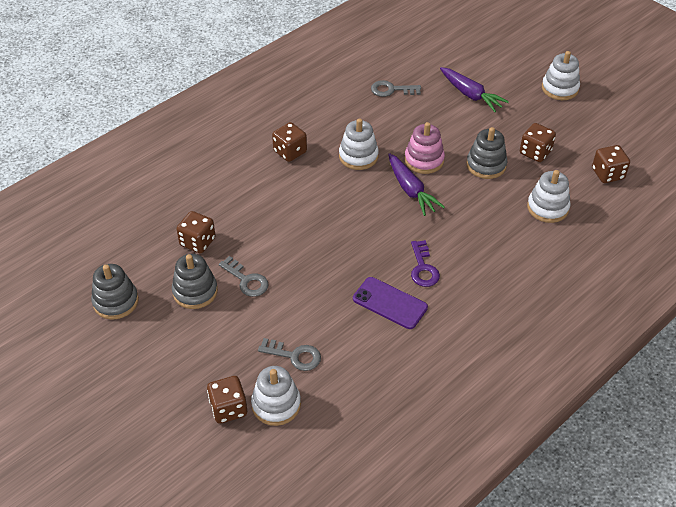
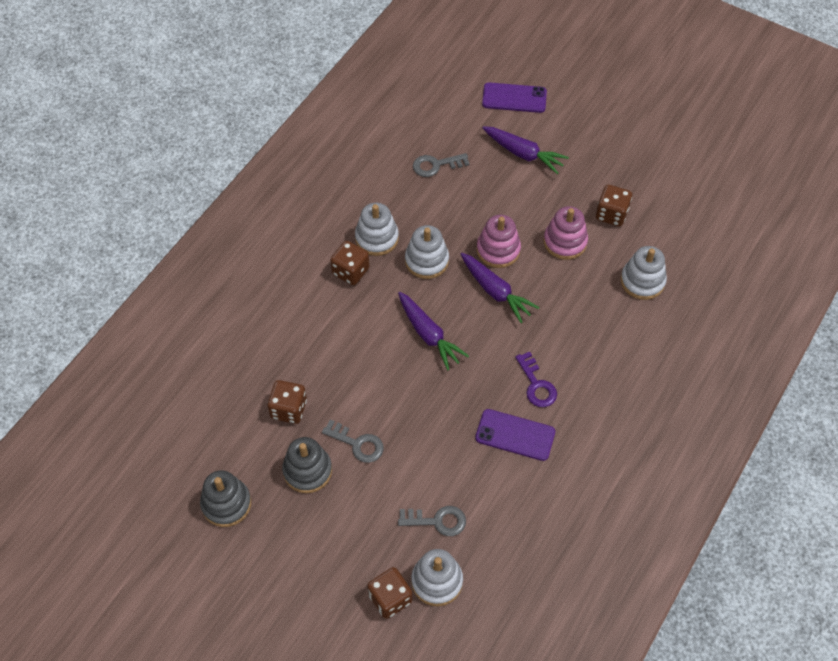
camera: 15 degrees left, 10 degrees up
(340, 211) = (429, 335): none -> purple carrot
(476, 54) = (514, 98): none -> purple phone
(486, 165) = (565, 242): grey stacking toy -> pink stacking toy
(560, 88) = (615, 125): white stacking toy -> white stacking toy (377, 238)
(607, 174) = (692, 225): brown dice -> none

